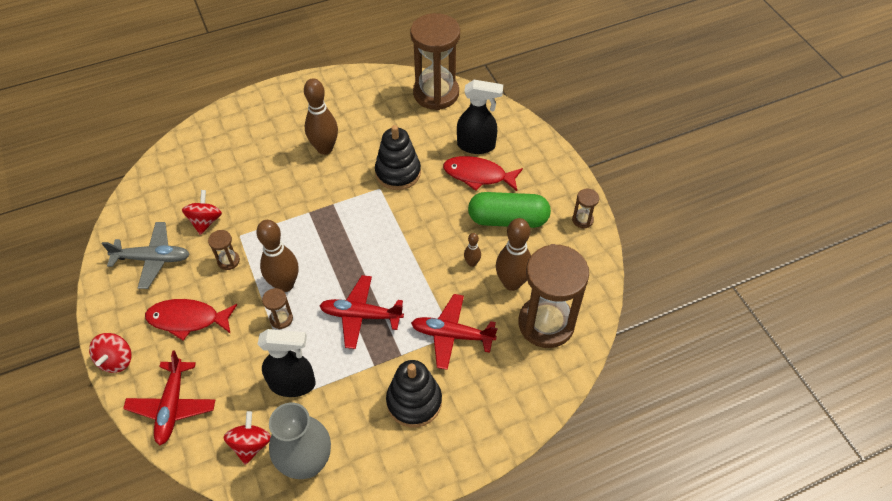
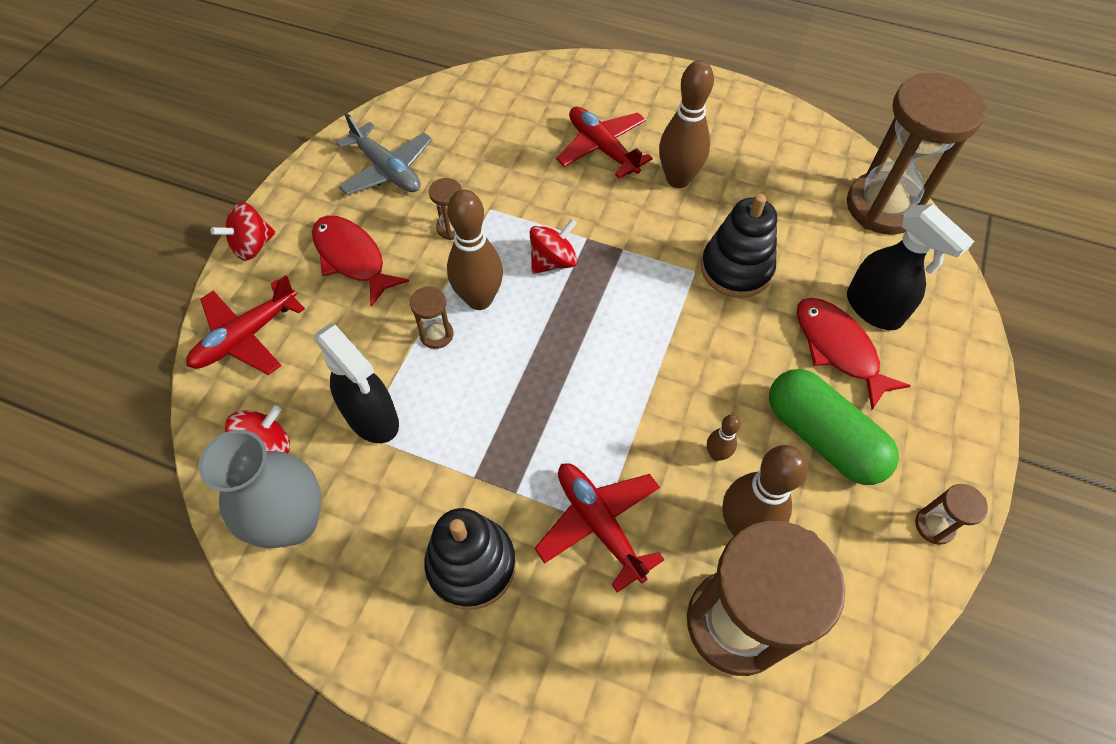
camera: 45 degrees right, 5 degrees up
(205, 221) = (474, 168): red spinning top -> red spinning top (553, 261)
(361, 315) = (520, 404): red plane -> red plane (602, 148)

